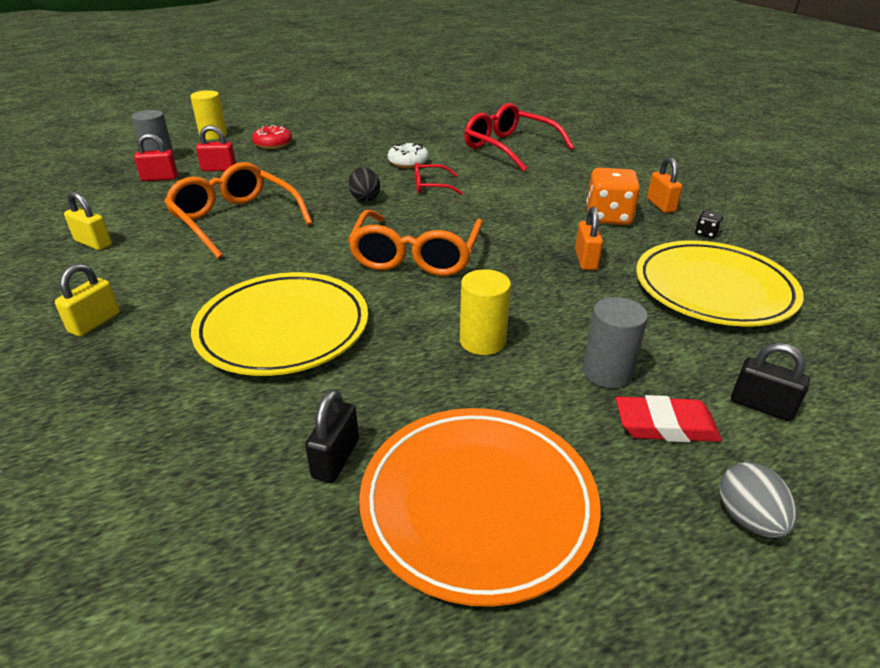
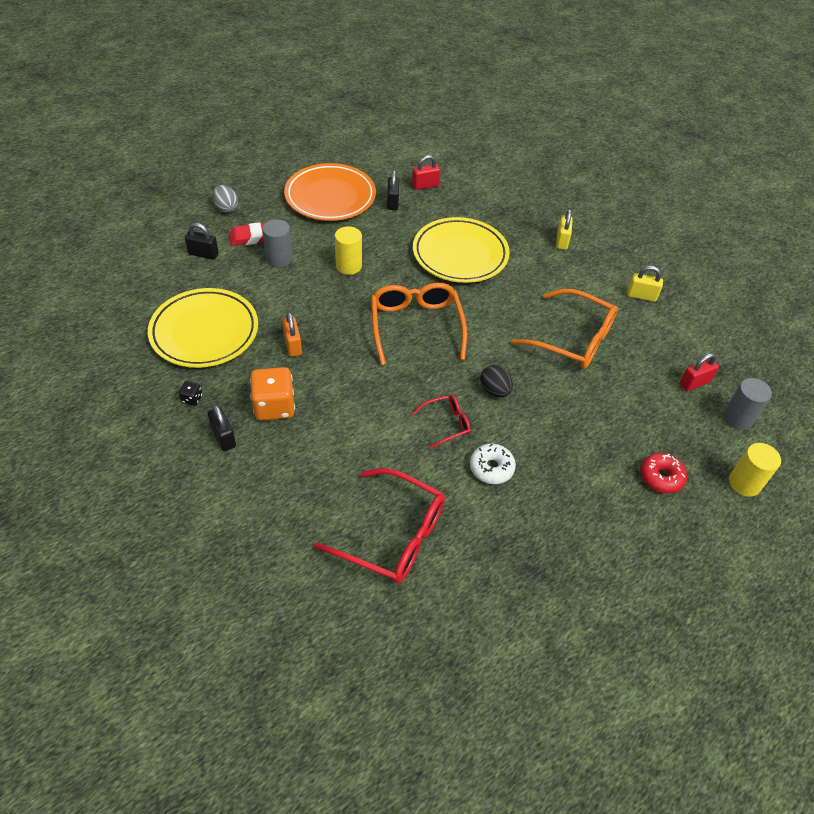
camera: 160 degrees right, 15 degrees up
(219, 169) = (661, 410): red padlock -> red padlock (425, 185)
(660, 205) = (223, 437): orange padlock -> black padlock

